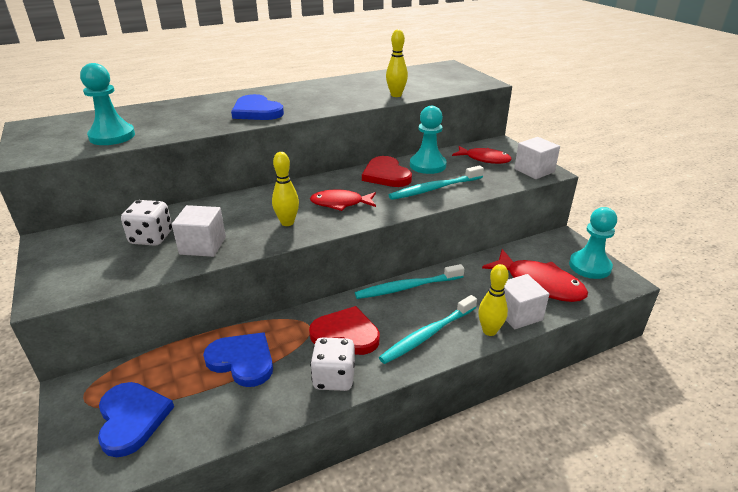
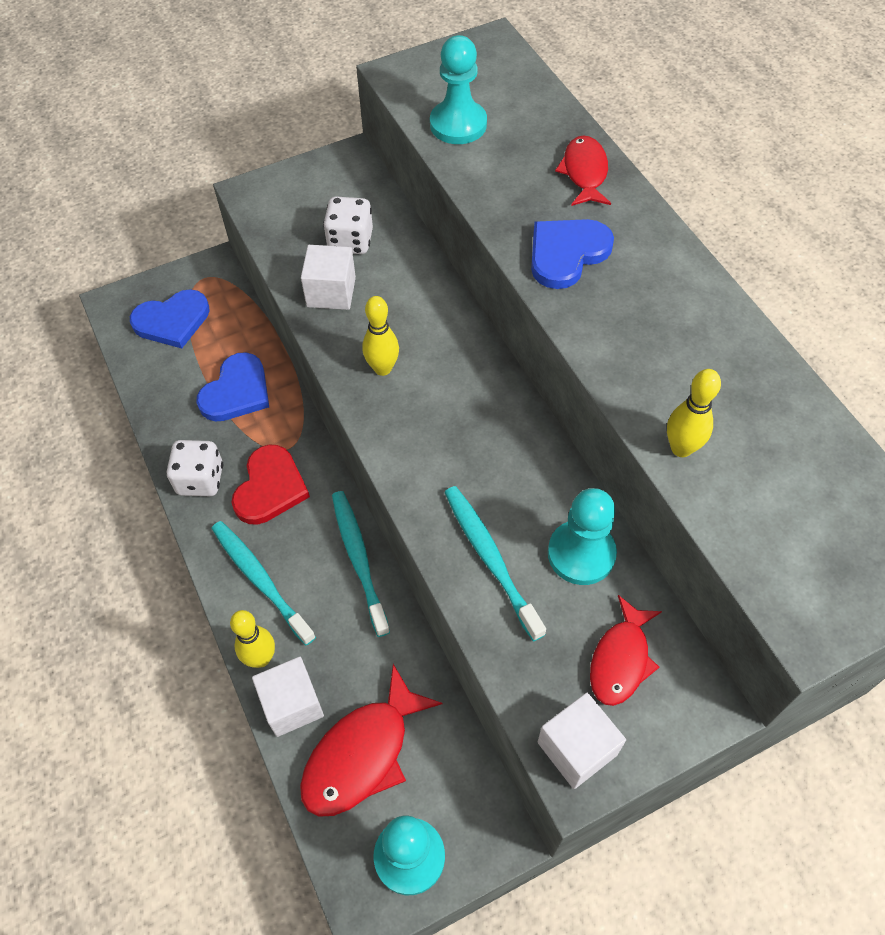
camera: 90 degrees right, 25 degrees up
(340, 203) = (437, 426): red fish -> red fish (584, 172)
(386, 175) = (536, 486): red heart -> none

